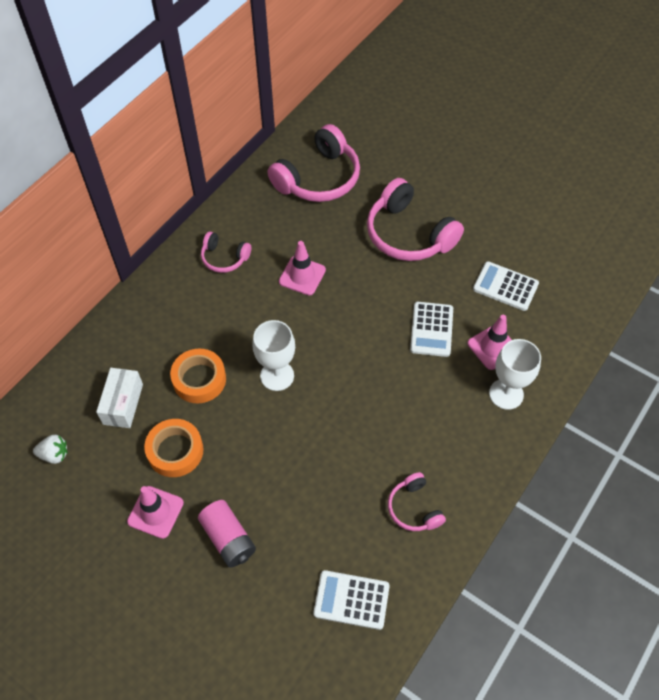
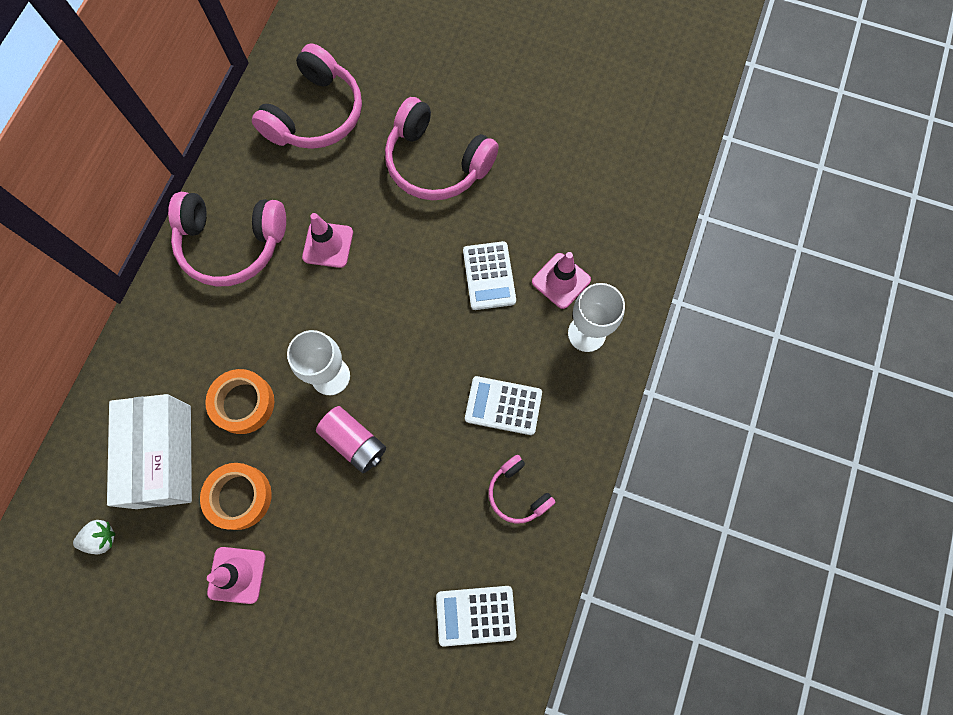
camera: 15 degrees left, 15 degrees up
(123, 404) = (163, 456): white box -> white box, size x1.69
(224, 258) = (232, 244): pink headphones -> pink headphones, size x1.90
(228, 538) = (326, 583): pink battery -> pink battery (354, 442)
(505, 286) = (558, 203): white calculator -> white calculator (503, 405)

